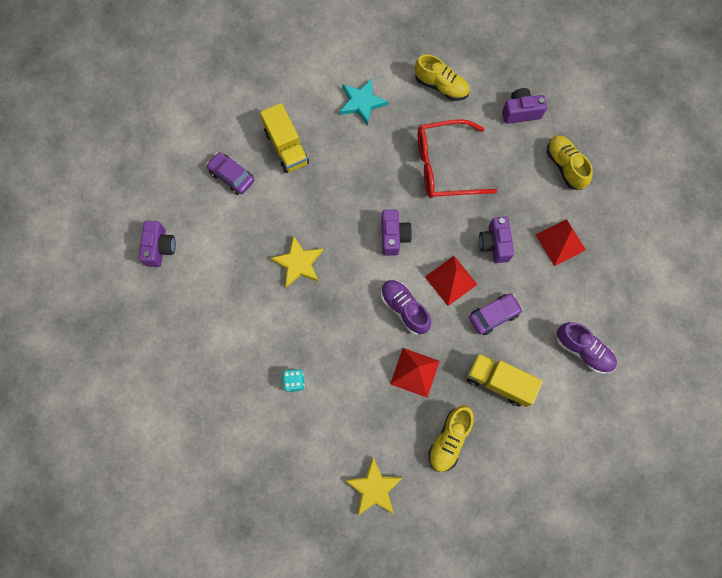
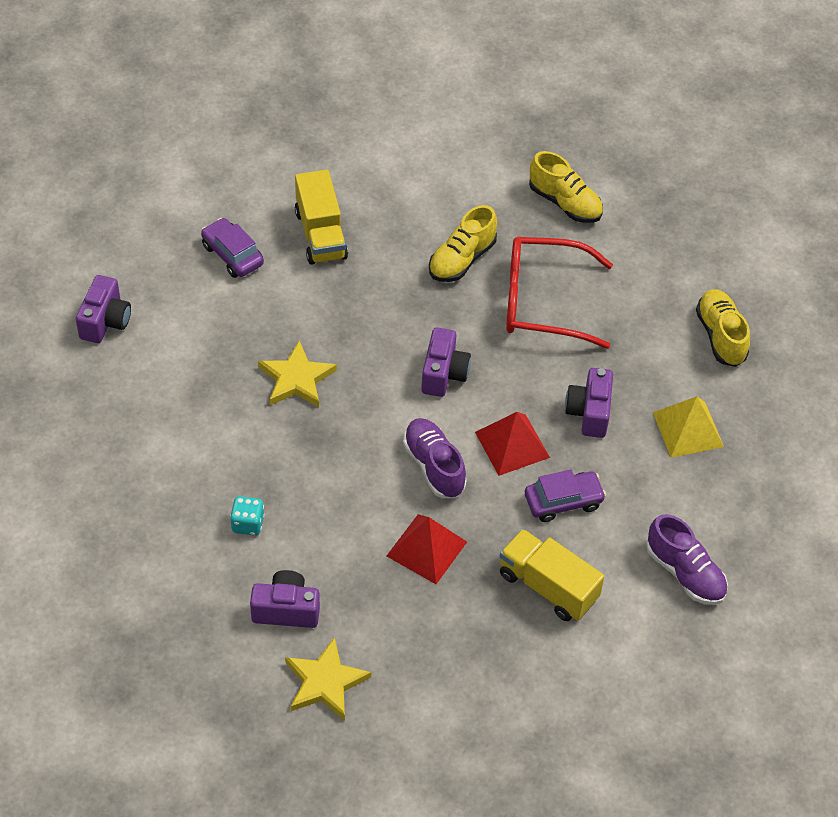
camera: 10 degrees right, 20 degrees down
(361, 103) = (444, 201): turquoise star -> none
(449, 440) = (453, 645): yellow shoe -> yellow shoe (462, 259)
(520, 112) = (673, 256): purple camera -> purple camera (286, 610)
(560, 242) = (688, 429): red pyramid -> yellow pyramid

